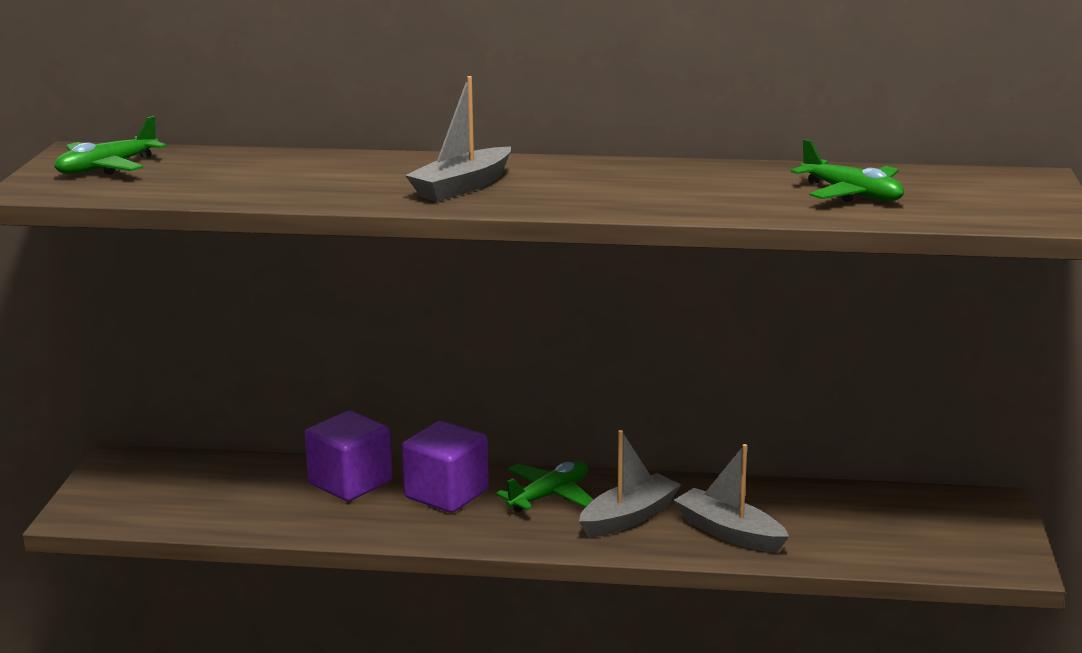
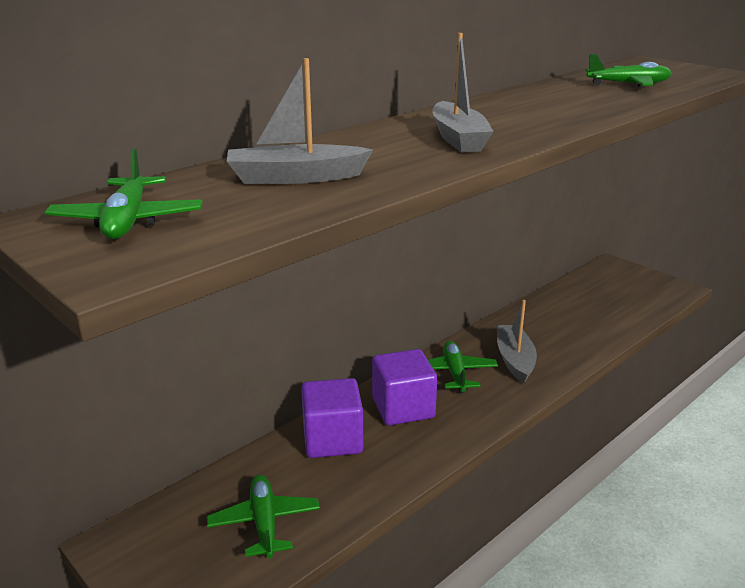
camera: 50 degrees left, 5 degrees up
(208, 501) = (264, 523): none -> green plane
(729, 532) = (568, 339): grey boat -> grey boat (295, 177)

